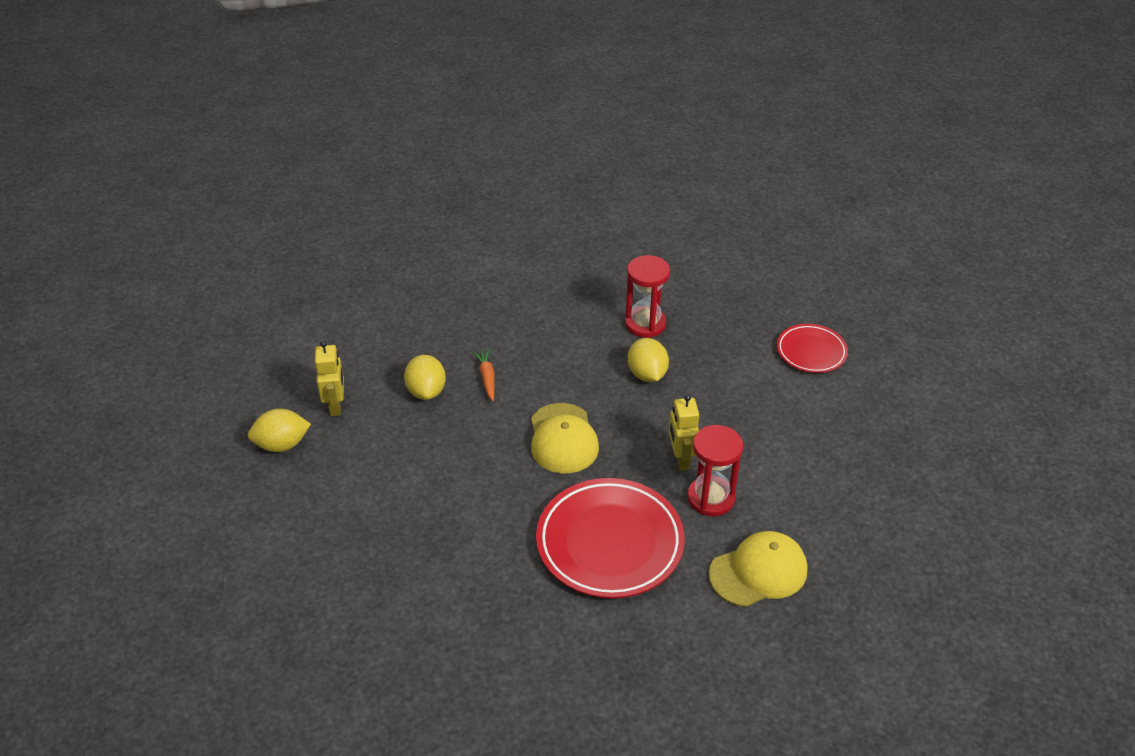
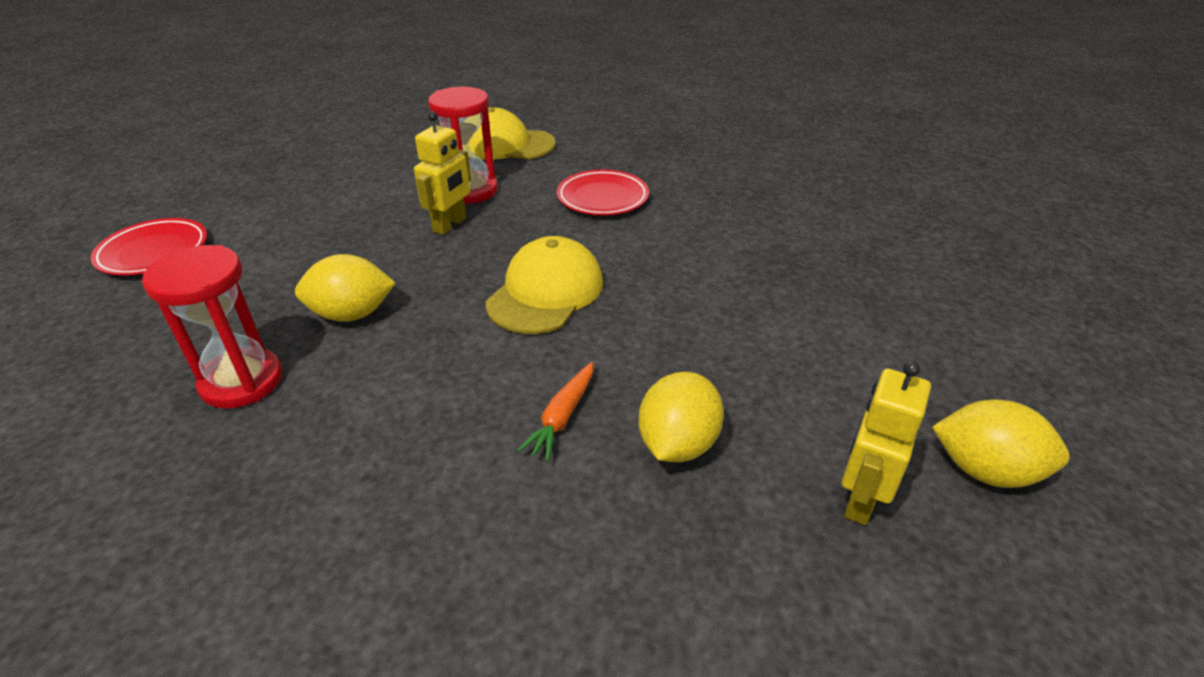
camera: 145 degrees left, 5 degrees down
(609, 543) = (602, 198): red plate -> red plate, size x0.55
(647, 374) = (352, 314): yellow lemon -> yellow lemon turned 60 degrees clockwise

